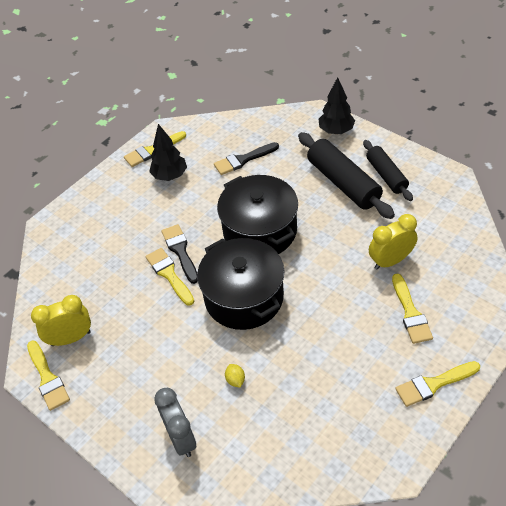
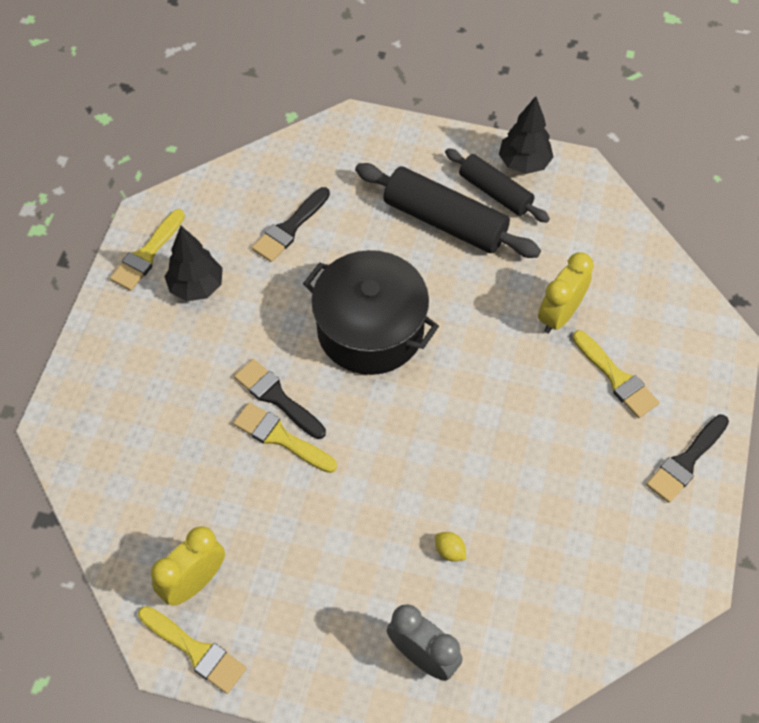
camera: 30 degrees left, 10 degrees up
(244, 297) = (400, 433): black pot -> none
(336, 131) = (395, 144): black tree -> black tree (524, 163)
(434, 384) = (686, 461): yellow brush -> black brush

